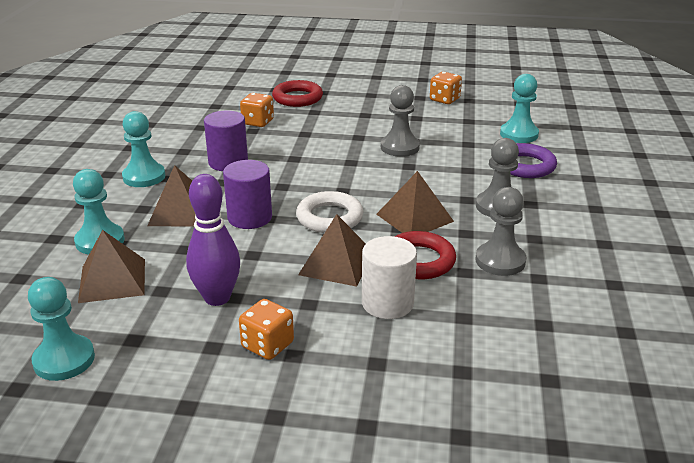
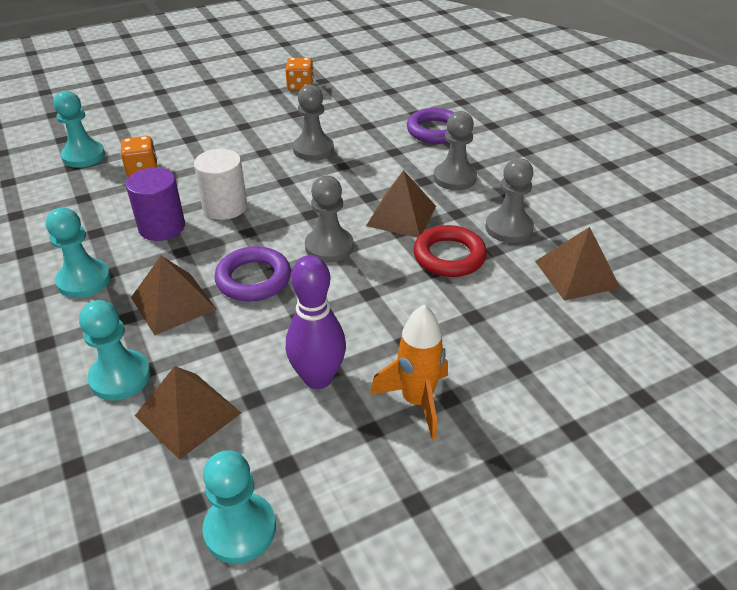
camera: 35 degrees left, 10 degrees up
(250, 217) = (253, 279): purple cylinder -> purple ring
(267, 345) = (416, 401): orange dice -> orange rocket
(297, 98) = (155, 129): red ring -> none
(329, 217) = (329, 247): white ring -> grey pawn
(337, 263) = (386, 290): brown pyramid -> brown pyramid (577, 274)
(387, 303) = (468, 308): white cylinder -> white cylinder (225, 207)
(519, 134) = (399, 102): turquoise pawn -> turquoise pawn (83, 156)

